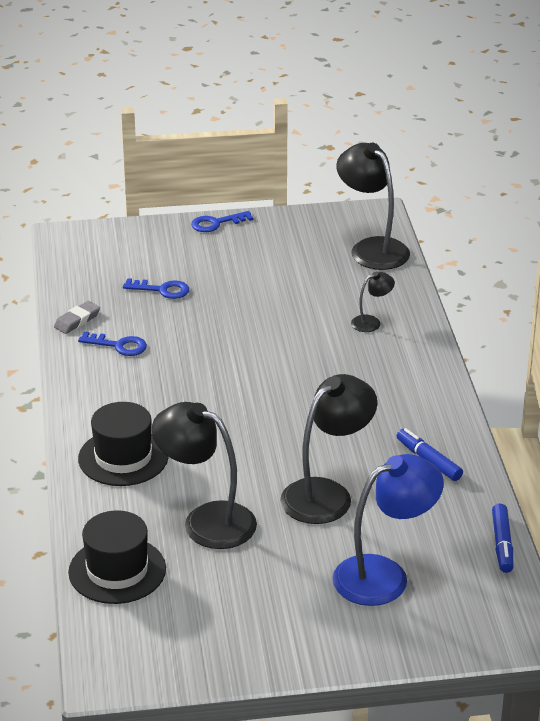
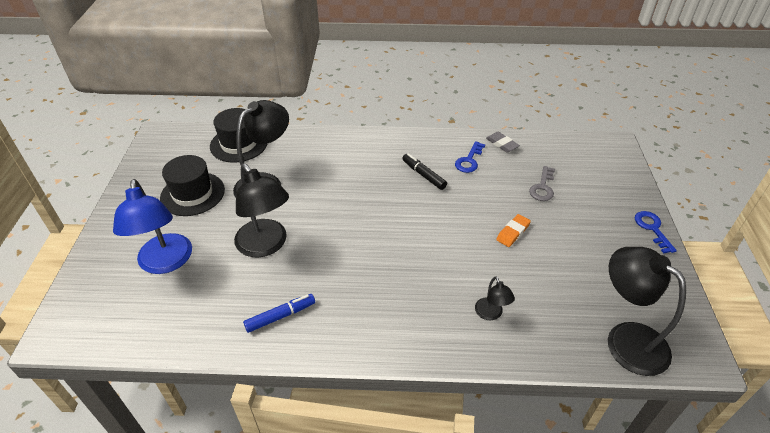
camera: 100 degrees right, 10 degrees up
(123, 457) = (343, 153): black hat -> black hat (192, 194)
(157, 381) = (423, 175): none -> black marker
(162, 290) = (542, 187): blue key -> grey key
(248, 310) = (513, 232): none -> orange eraser
(372, 248) = (626, 339): black lamp -> black lamp turned 105 degrees counterclockwise
(502, 544) = (157, 344): blue marker -> none

